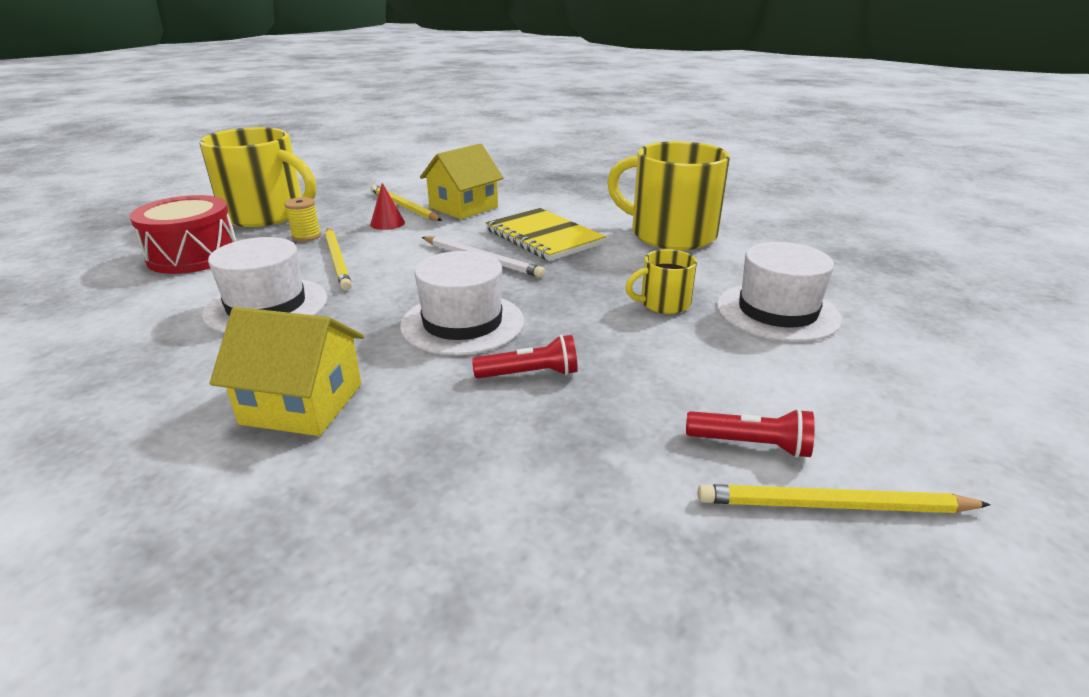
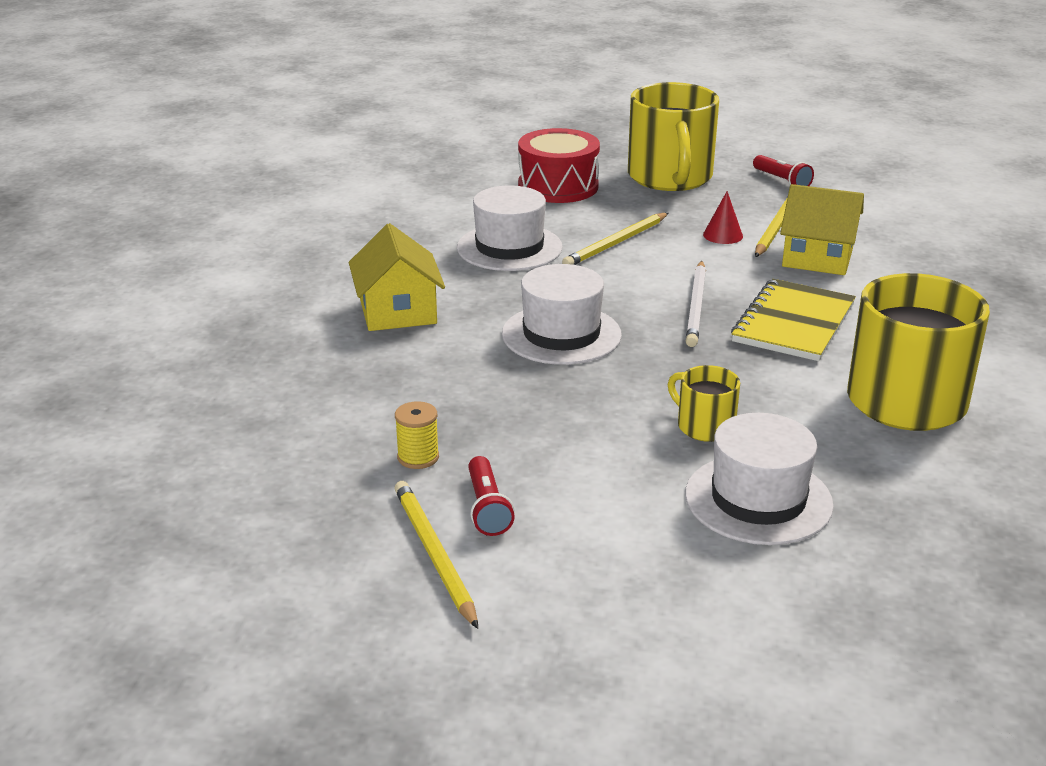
camera: 65 degrees right, 0 degrees up
(306, 236) = (647, 212): yellow spool -> yellow spool (418, 457)
(530, 374) = (508, 386): red flashlight -> red flashlight (782, 181)

